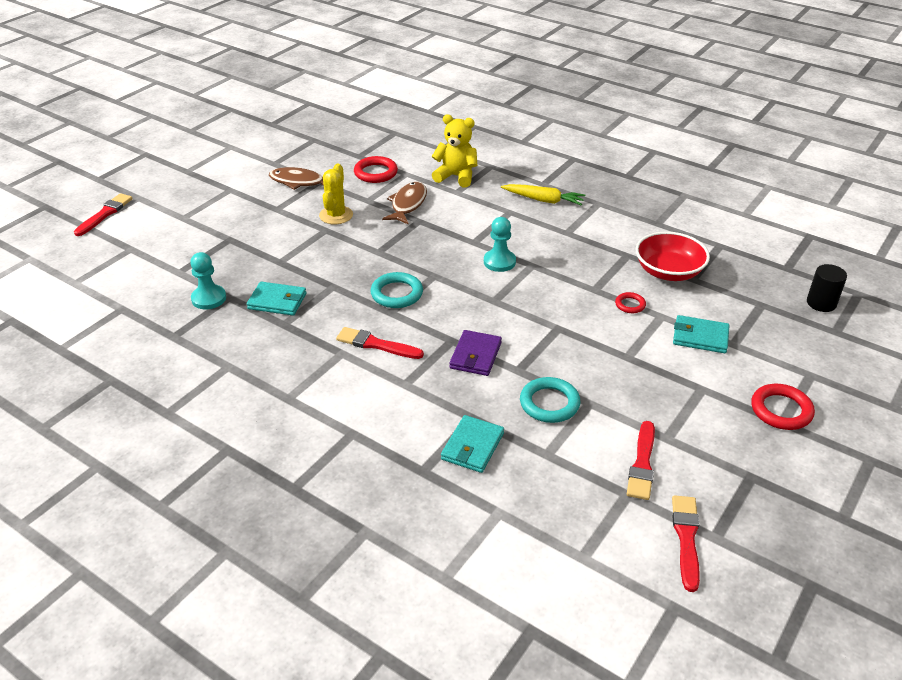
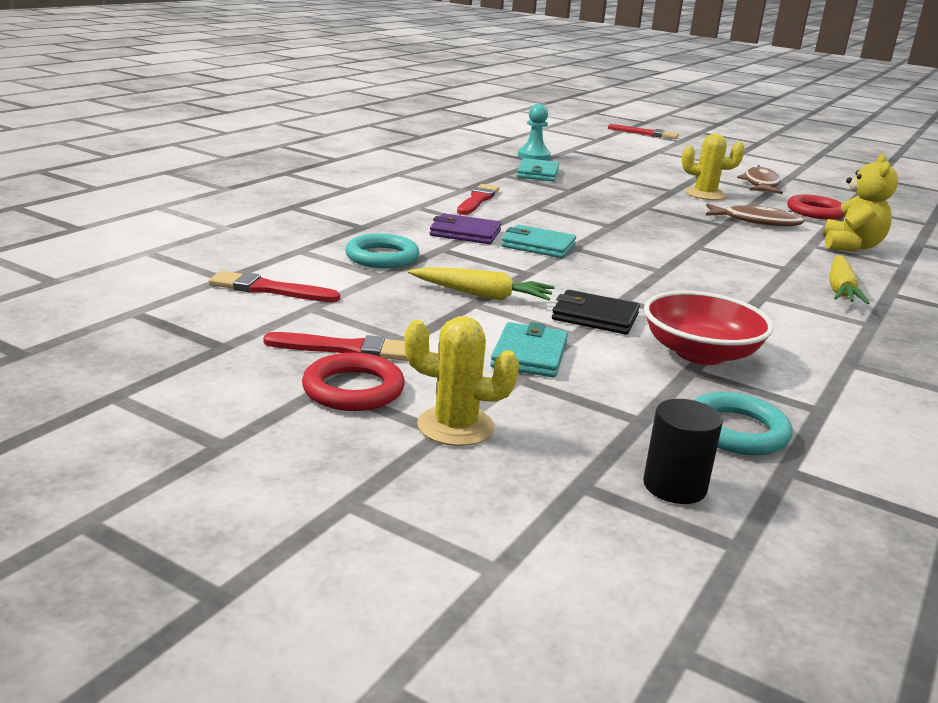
camera: 85 degrees right, 15 degrees down
(397, 294) = (568, 210): turquoise ring -> turquoise ring (736, 431)
(472, 446) = (319, 224): turquoise wallet -> turquoise wallet (538, 245)
(499, 262) = (658, 255): turquoise pawn -> none
(611, 352) = (481, 295): none -> yellow carrot
(630, 305) = (595, 317): red ring -> black wallet
(686, 538) = (141, 297): red brush -> red brush (346, 349)
(803, 370) = (455, 426): none -> yellow cactus

